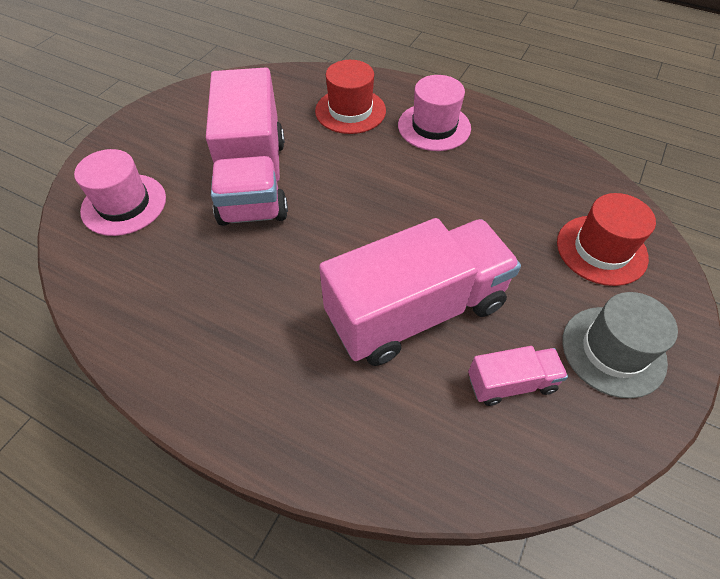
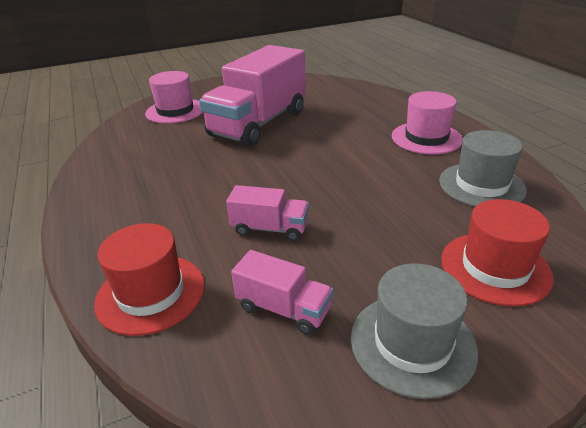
camera: 40 degrees right, 20 degrees down
(350, 111) = (369, 112): red hat -> red hat (151, 293)
(415, 311) = (270, 228): pink truck -> pink truck, size x0.45
(524, 167) = (481, 185): none -> grey hat

